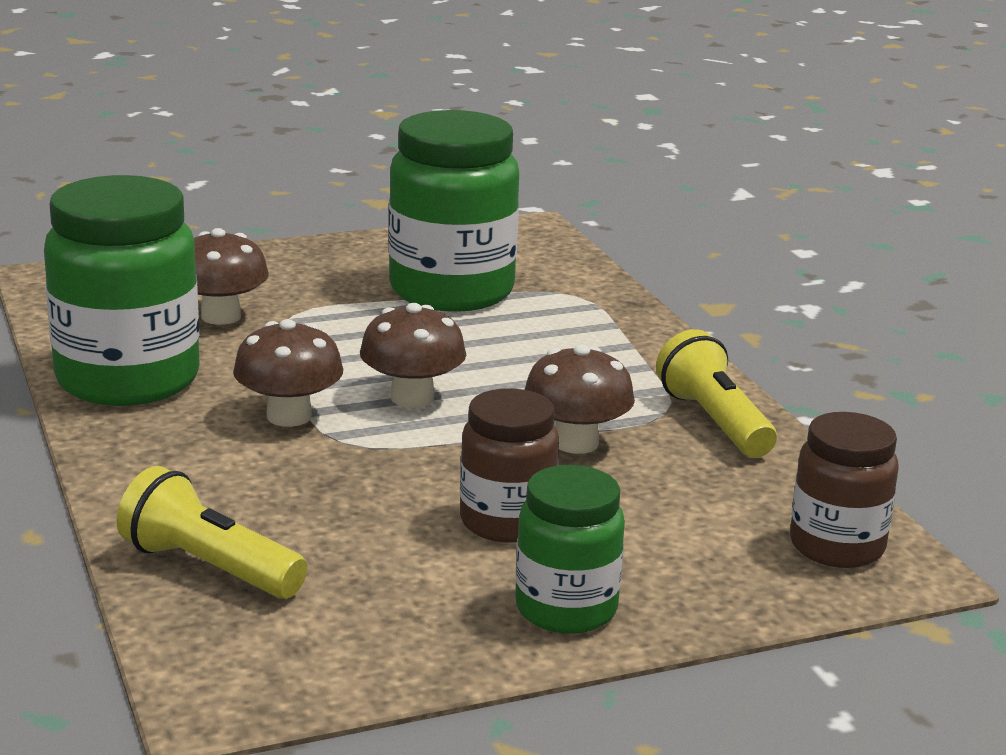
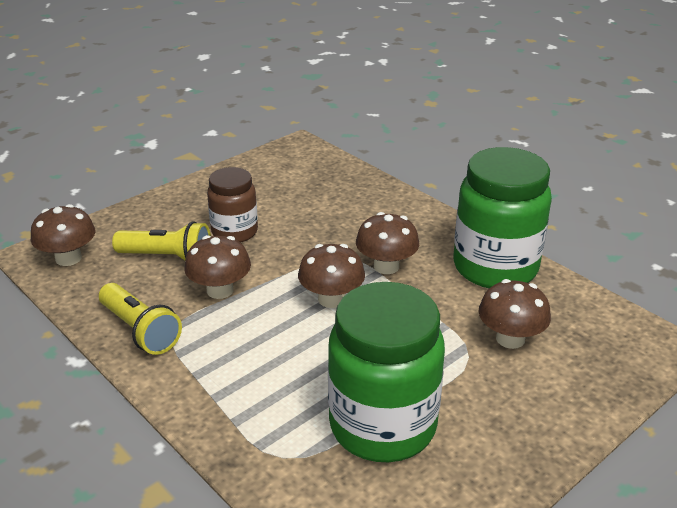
camera: 160 degrees right, 10 degrees up
(209, 568) = (344, 183): yellow flashlight -> yellow flashlight (167, 257)
(566, 609) = (191, 200): green jar -> none
(836, 547) = (68, 258): brown jar -> brown mushroom

